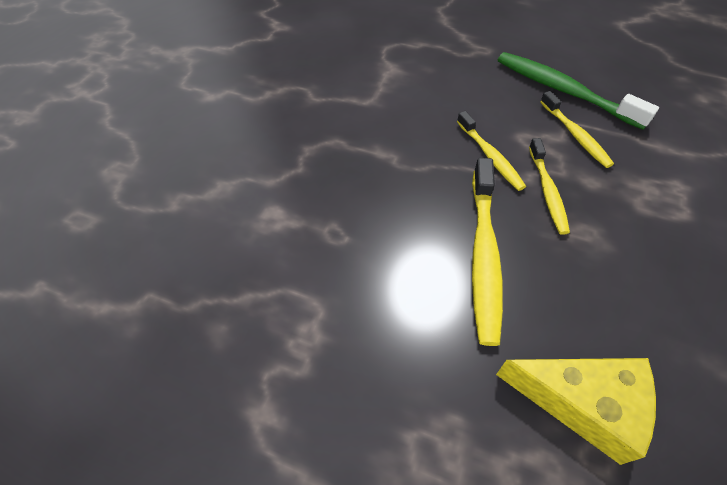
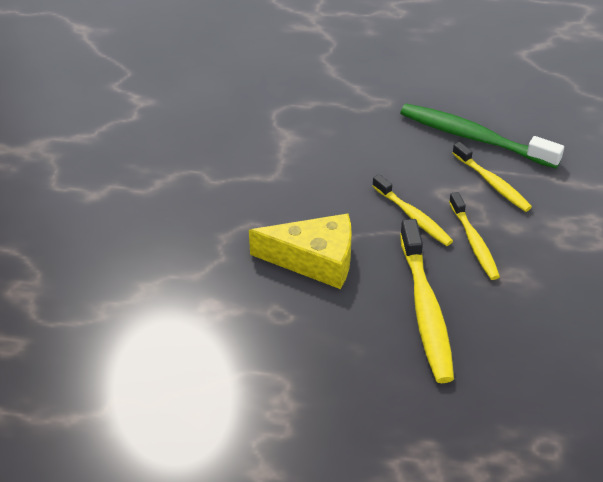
camera: 15 degrees left, 10 degrees down
(582, 403) = (529, 411): yellow cheese -> yellow cheese (314, 260)

